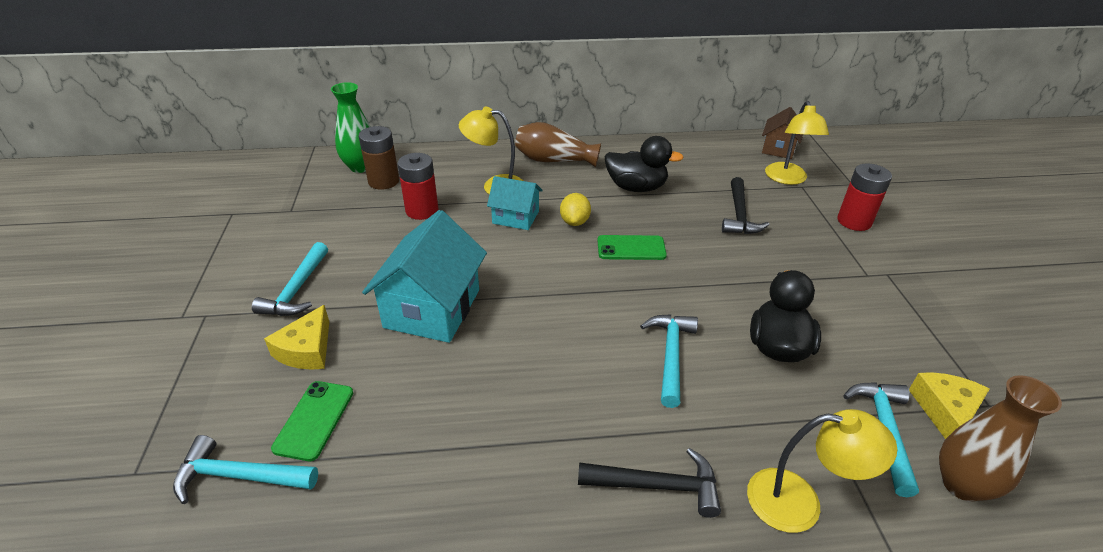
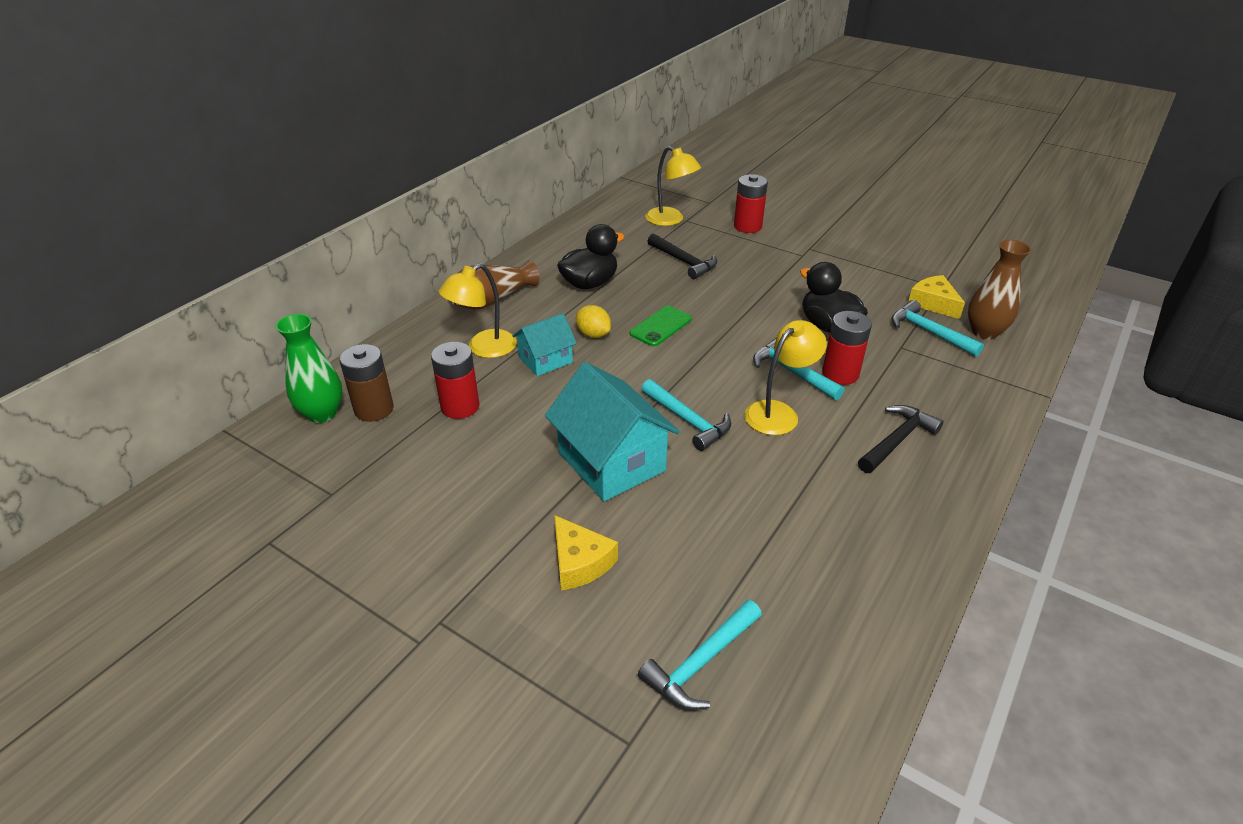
camera: 50 degrees left, 0 degrees up
(297, 290) = (480, 537): turquoise hammer -> turquoise hammer (687, 421)
(314, 420) = (677, 589): green phone -> none
(712, 391) = (840, 374): none -> red battery
(778, 148) = (631, 201): brown house -> none
(799, 502) = (953, 393): yellow lamp -> yellow lamp (778, 412)

